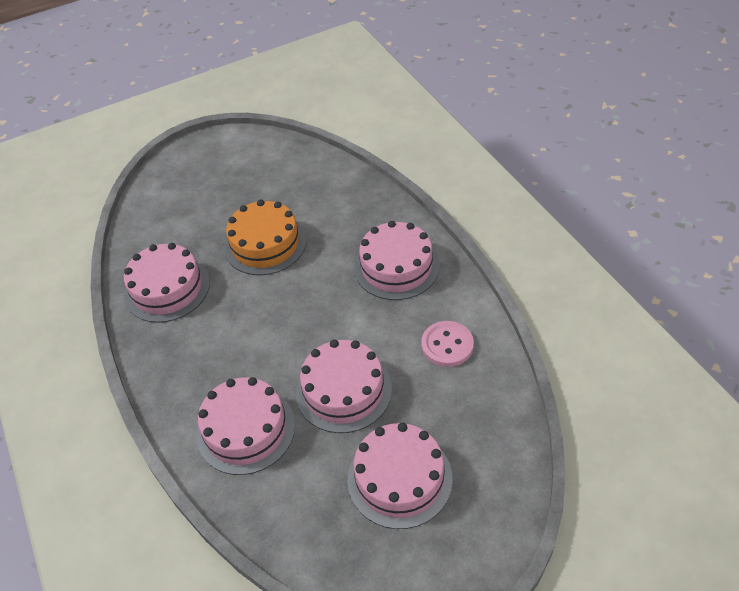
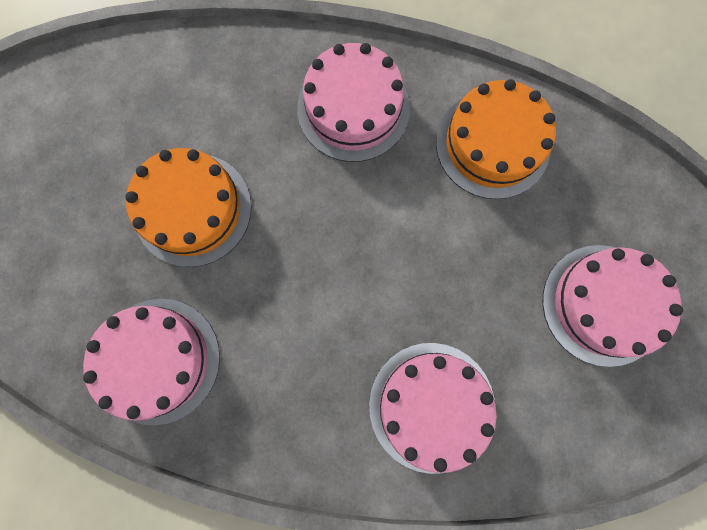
camera: 55 degrees left, 30 degrees up
(343, 390) = (464, 278): pink cake -> none
(447, 345) = (492, 144): pink button -> orange cake

